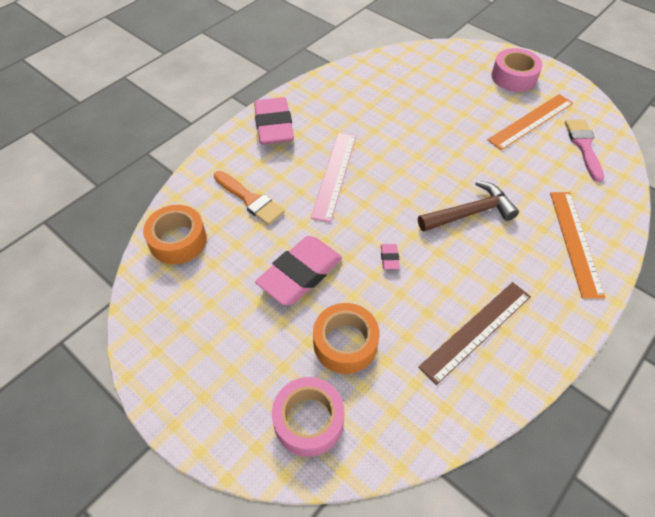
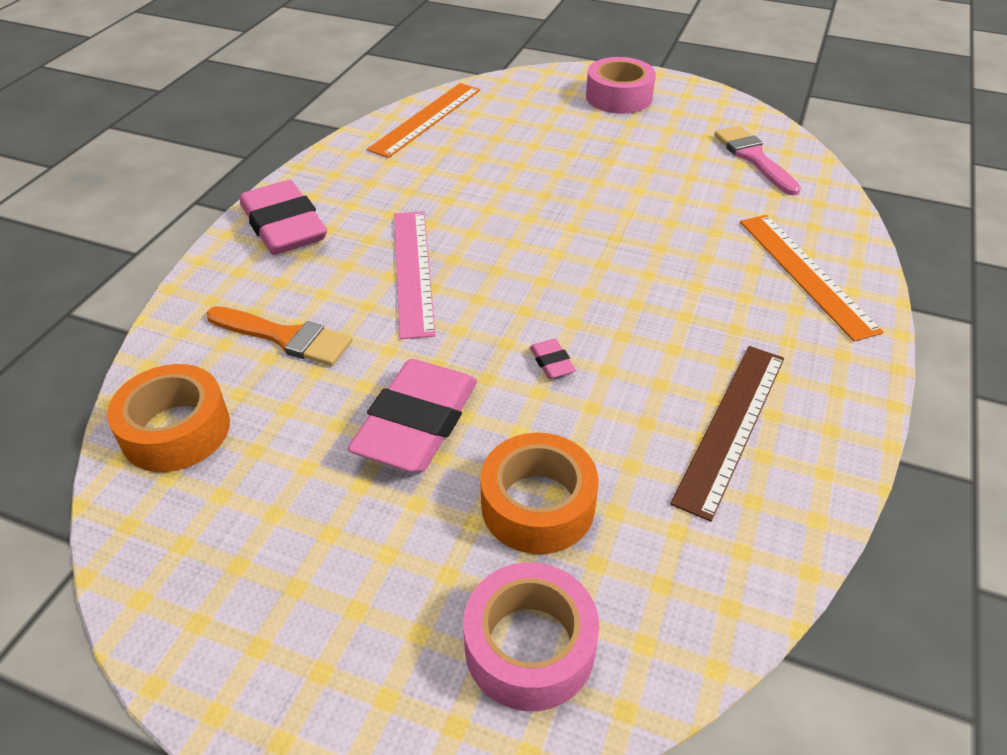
camera: 20 degrees left, 10 degrees down
(470, 213) = (642, 273): brown hammer -> none
(531, 121) = (669, 143): orange ruler -> orange ruler (426, 119)

